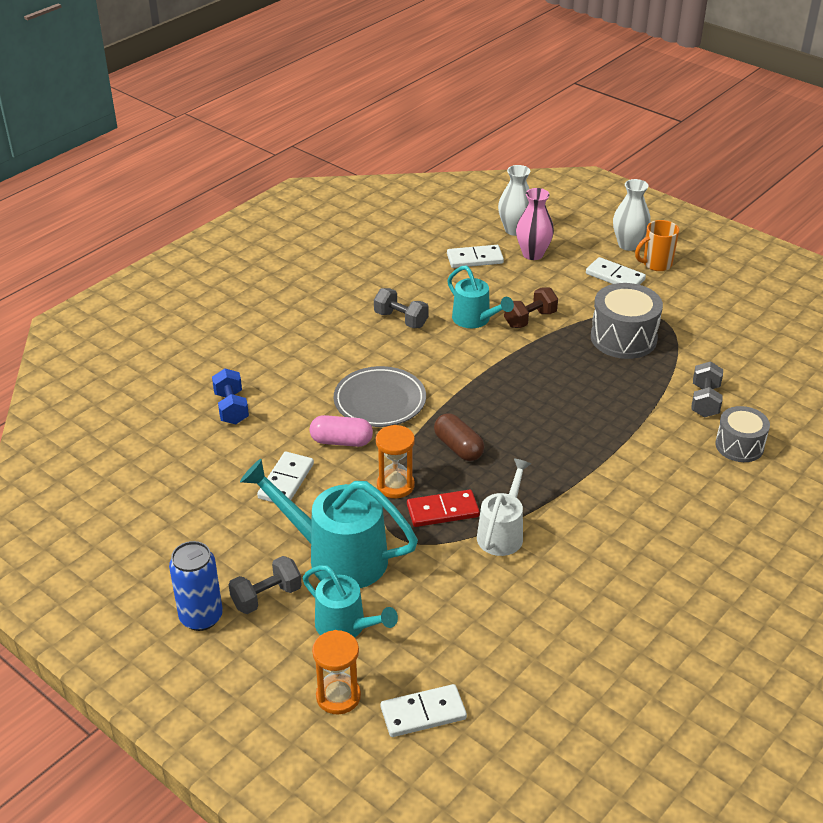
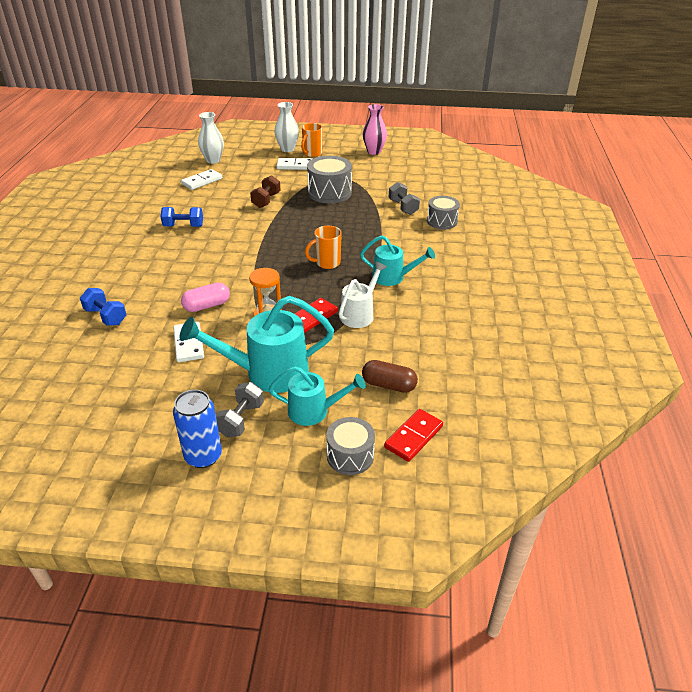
camera: 35 degrees left, 0 degrees up
(338, 696) = (350, 456): orange hourglass -> grey drum
(380, 401) = (212, 274): grey plate -> none
(401, 319) = (183, 226): grey dumbbell -> blue dumbbell
(423, 713) = (414, 437): white domino -> red domino
(458, 447) = (288, 280): brown capsule -> brown capsule (389, 385)
(475, 320) = (233, 211): turquoise watering can -> turquoise watering can (393, 277)
(502, 532) = (360, 314): white watering can -> white watering can turned 45 degrees clockwise
(525, 444) = (327, 263): none -> orange mug
(533, 254) = (236, 169): pink vase -> pink vase (374, 152)

